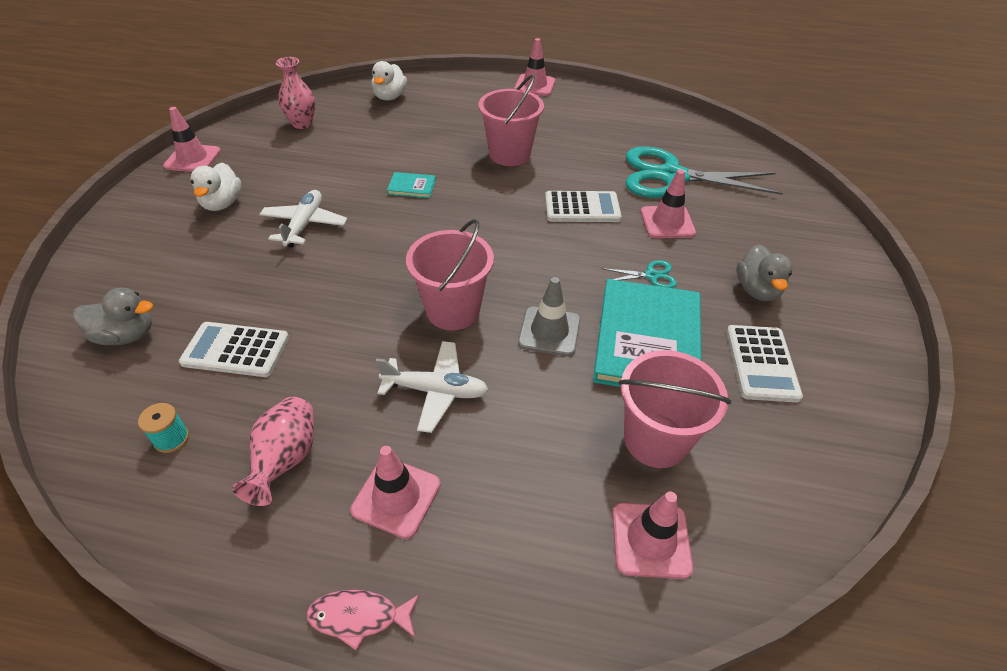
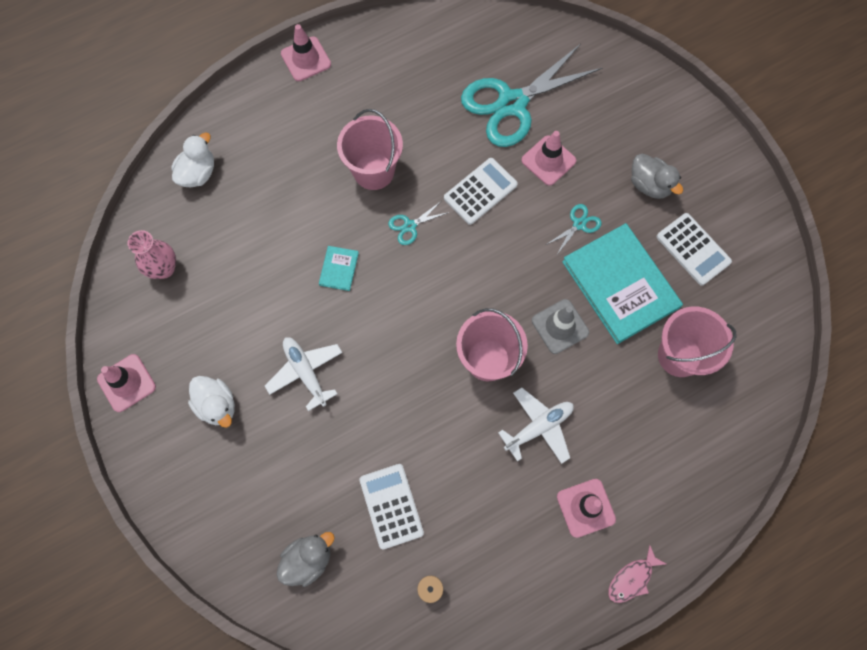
camera: 40 degrees left, 25 degrees up
(236, 350) = (391, 506): white calculator -> white calculator turned 105 degrees clockwise
(286, 460) = (507, 541): pink vase -> none
(390, 97) = (198, 173): white duck -> white duck turned 120 degrees counterclockwise
(412, 187) = (338, 269): turquoise book -> turquoise book turned 45 degrees counterclockwise
(497, 195) = (410, 226): none -> turquoise scissors
(651, 540) = (723, 419): pink traffic cone -> none

